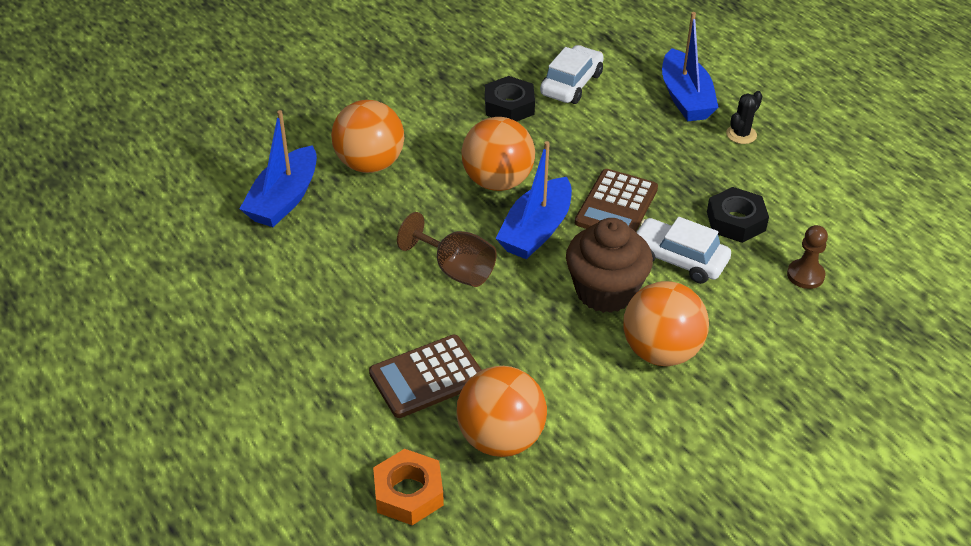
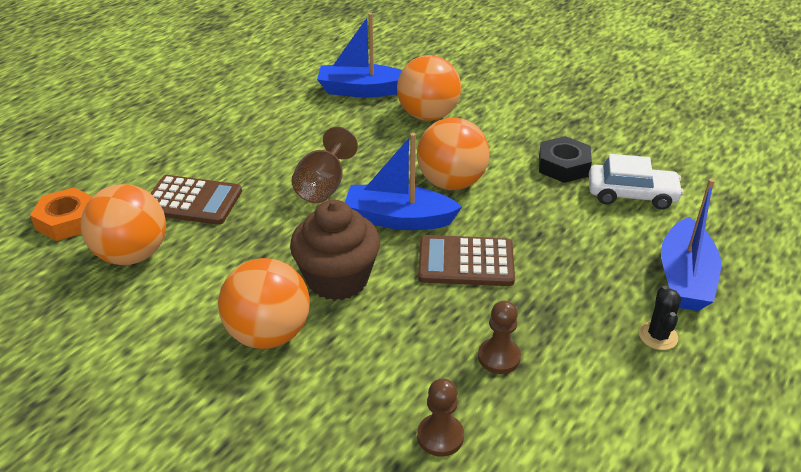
camera: 70 degrees right, 5 degrees down
(427, 377) = (192, 201): brown calculator -> brown calculator turned 150 degrees clockwise
(678, 259) = (410, 322): white car -> none
(685, 98) = (684, 278): blue boat -> blue boat turned 45 degrees counterclockwise
(736, 221) = (499, 357): black nut -> brown pawn
(741, 134) = (658, 336): black cactus -> black cactus turned 75 degrees clockwise

